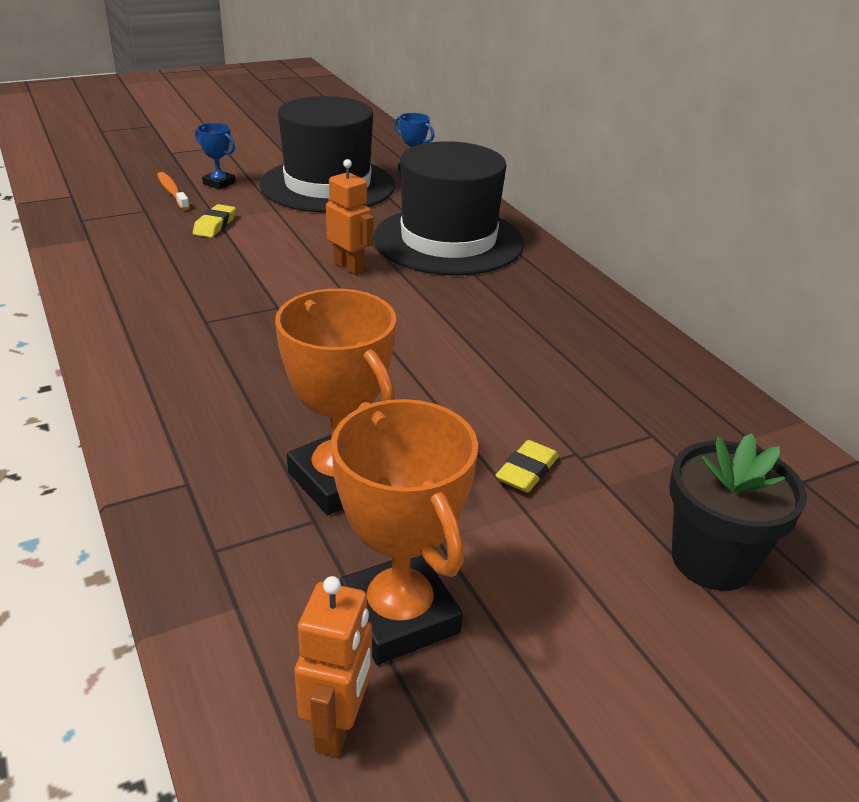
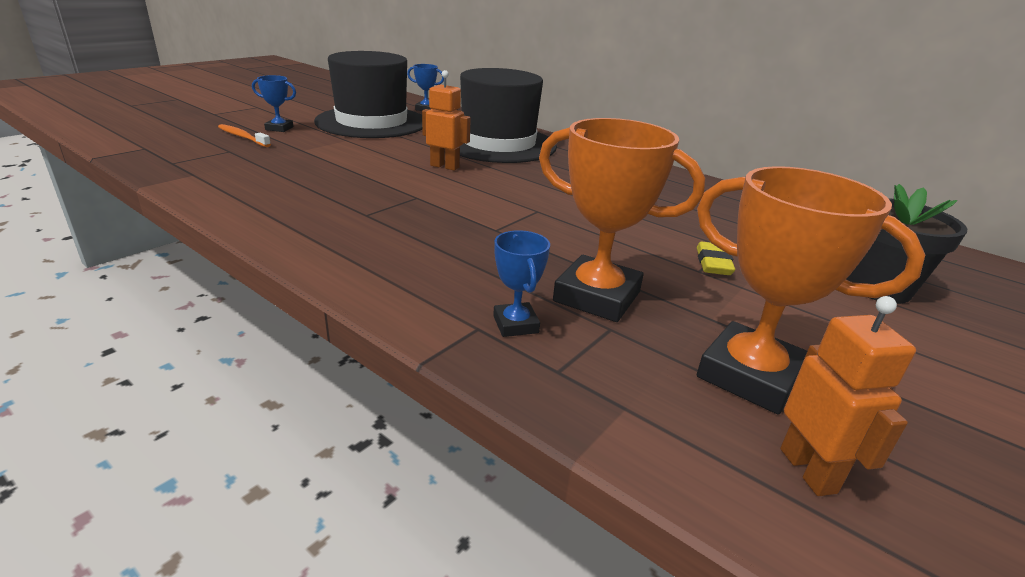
camera: 25 degrees left, 5 degrees down
(215, 225) = (305, 154): yellow eraser -> none
(225, 489) = (515, 324): none -> blue trophy

